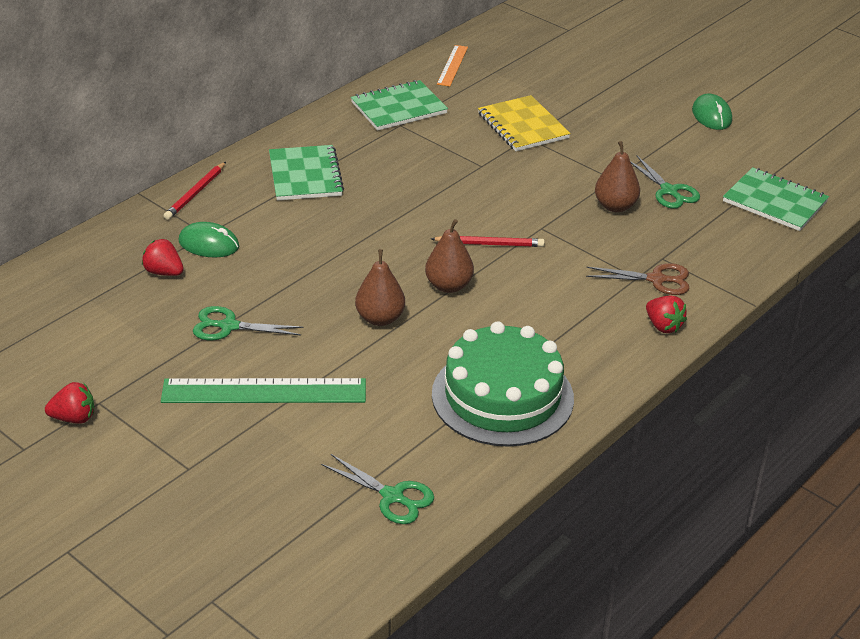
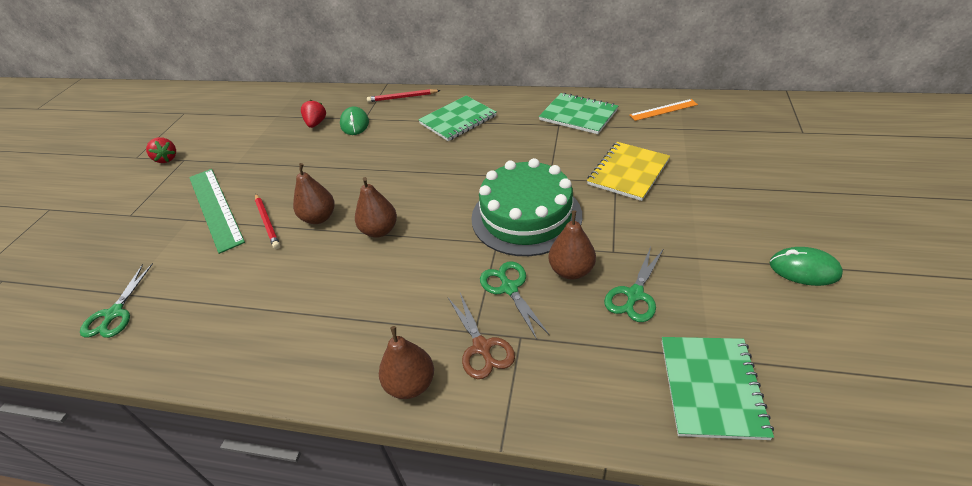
camera: 65 degrees right, 5 degrees up
(228, 326) = (276, 166): green scissors -> green scissors (509, 288)
(489, 244) = (449, 226): red pencil -> red pencil (267, 222)
(502, 396) = (253, 320): green cake -> green cake (526, 216)
(663, 326) = (411, 384): red strawberry -> brown pear
(711, 115) = (804, 269): green mouse -> green mouse turned 60 degrees clockwise

